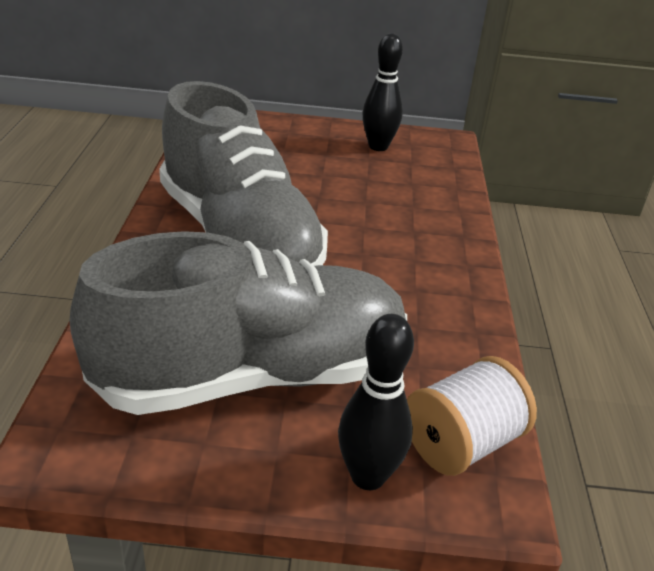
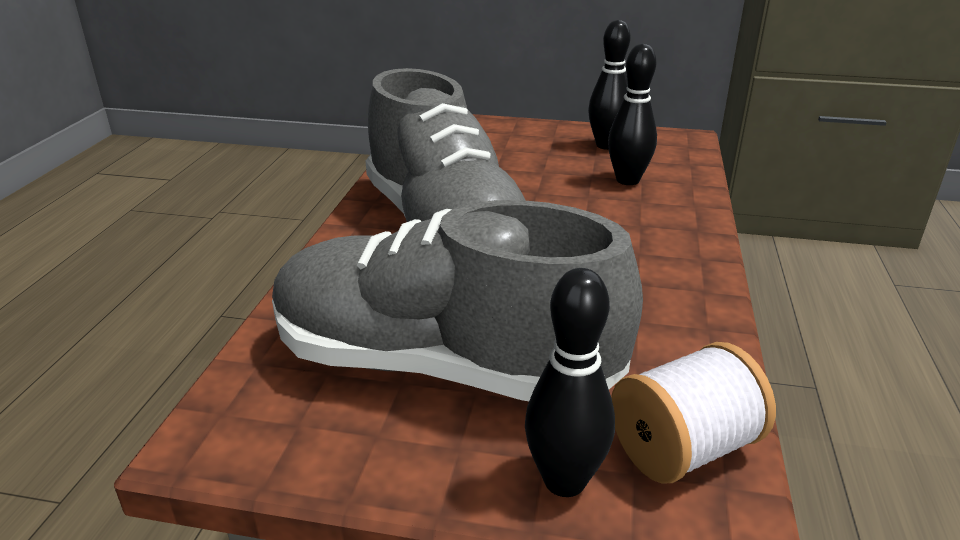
camera: 10 degrees right, 5 degrees down
(253, 375) = (442, 366): grey shoe -> grey shoe turned 150 degrees counterclockwise
(400, 184) = (627, 180): none -> black bowling pin

